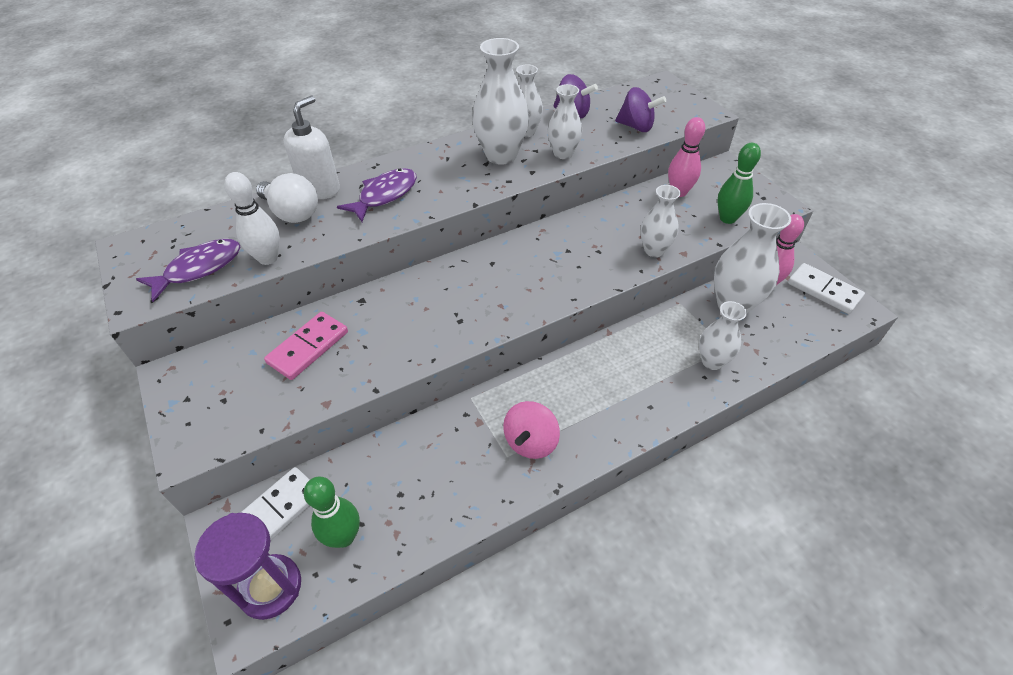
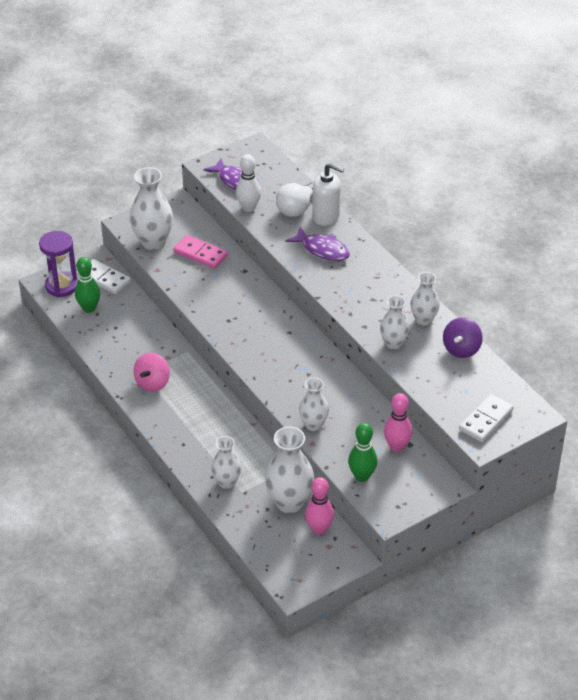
camera: 85 degrees right, 5 degrees down
(501, 155) = (384, 307): white vase -> white vase (153, 242)
(531, 442) = (152, 383): pink spinning top -> pink spinning top turned 90 degrees counterclockwise
(636, 127) = (445, 391): purple spinning top -> none
(824, 290) = (314, 568): white domino -> white domino (486, 420)

